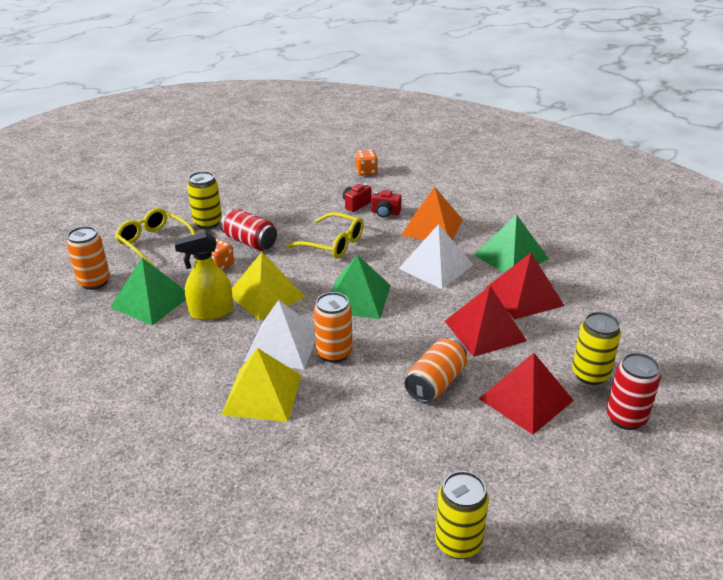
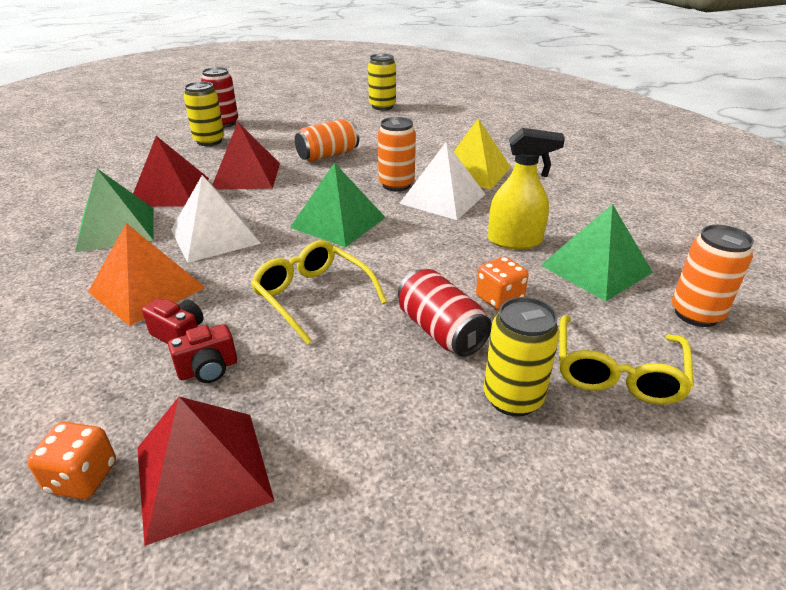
camera: 160 degrees left, 0 degrees up
(154, 242) = (617, 372): yellow glasses -> yellow glasses turned 45 degrees clockwise
(266, 295) = (443, 246): yellow pyramid -> none
(526, 399) = (274, 139): red pyramid -> red pyramid (202, 473)

